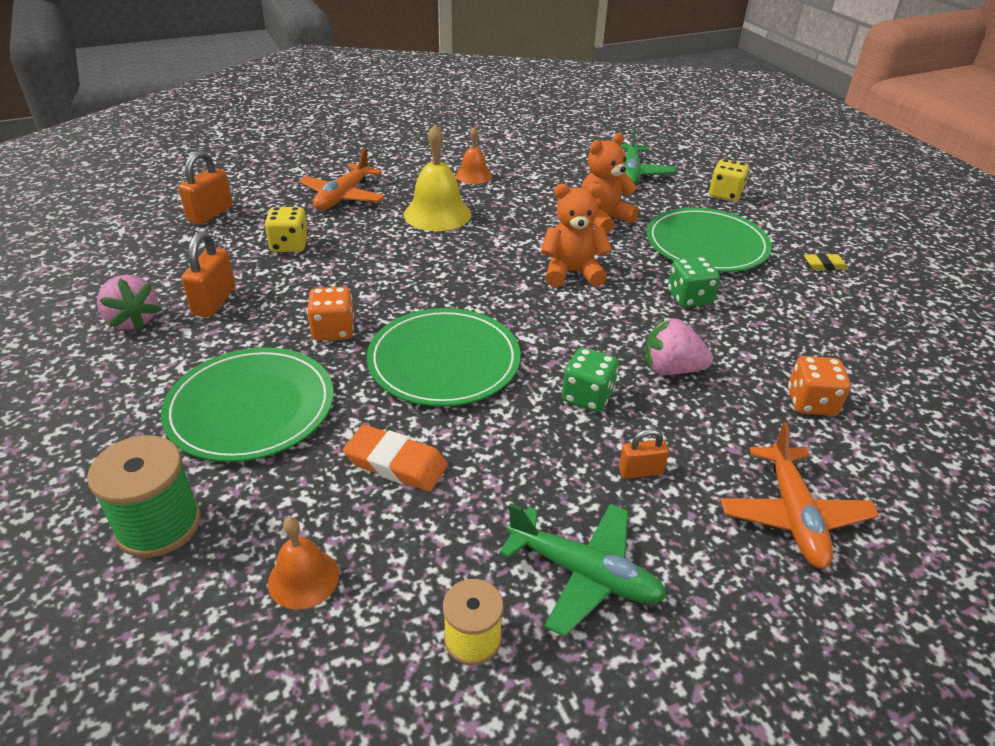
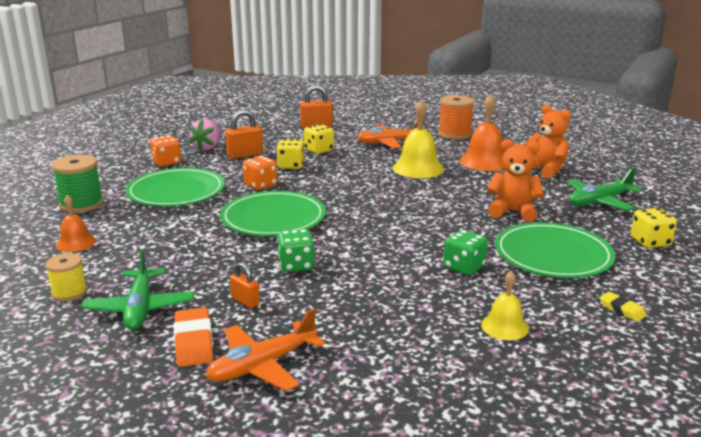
camera: 55 degrees right, 15 degrees down
(306, 284) = (291, 166): none -> yellow dice
(381, 155) = (454, 134): none -> orange spool
(396, 463) = (174, 235): orange eraser -> orange eraser (194, 342)
(473, 175) = (484, 161): orange bell -> orange bell, size x1.69
(572, 273) = (424, 222): orange teddy bear -> orange teddy bear (545, 170)
(671, 369) = (365, 283): pink strawberry -> none
(811, 403) = (403, 345): orange dice -> orange dice (166, 162)
(813, 331) = (504, 326): none -> yellow bell

